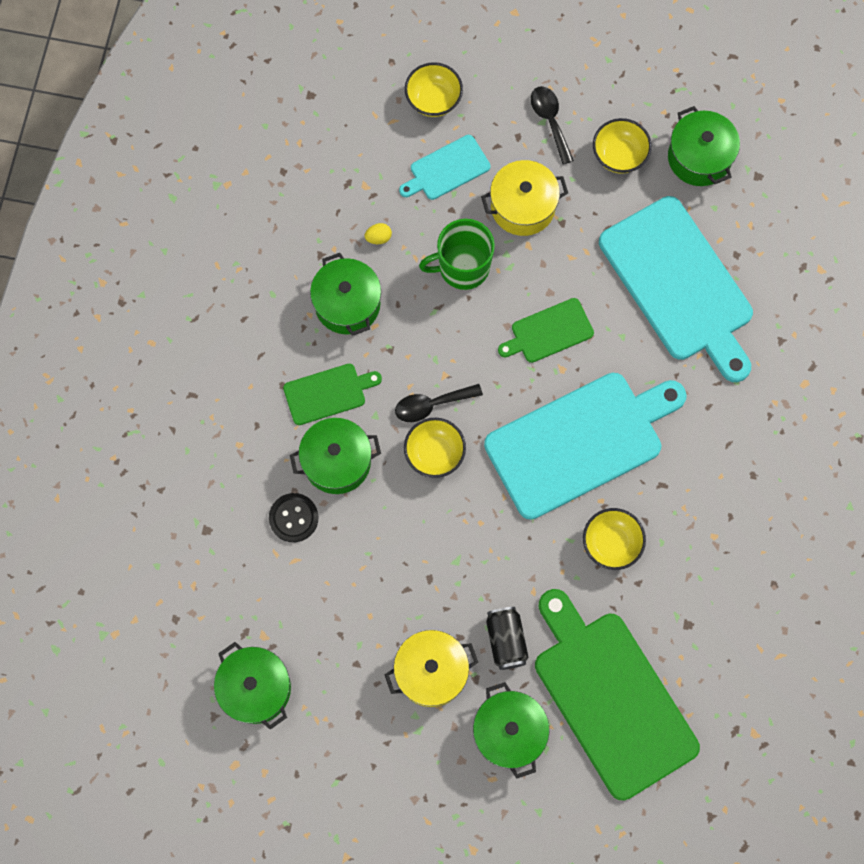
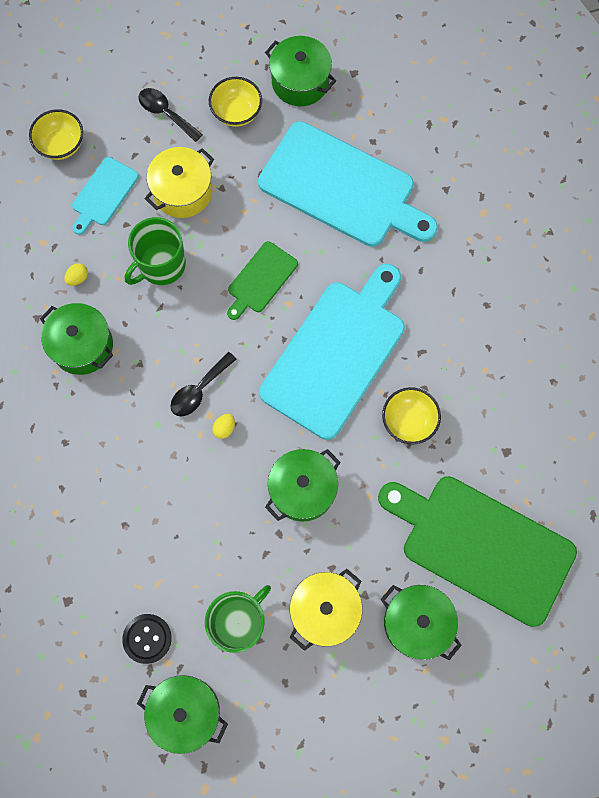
camera: 30 degrees left, 0 degrees up
(293, 518) = (137, 548): black button -> black button (147, 638)
(328, 393) = (107, 428): green cutting board -> none
(337, 461) = (147, 480): green pot -> green pot (302, 489)
(348, 637) = (239, 622): none -> green mug
(434, 453) = (224, 428): yellow bowl -> yellow egg
(506, 640) = (370, 548): black can -> none

